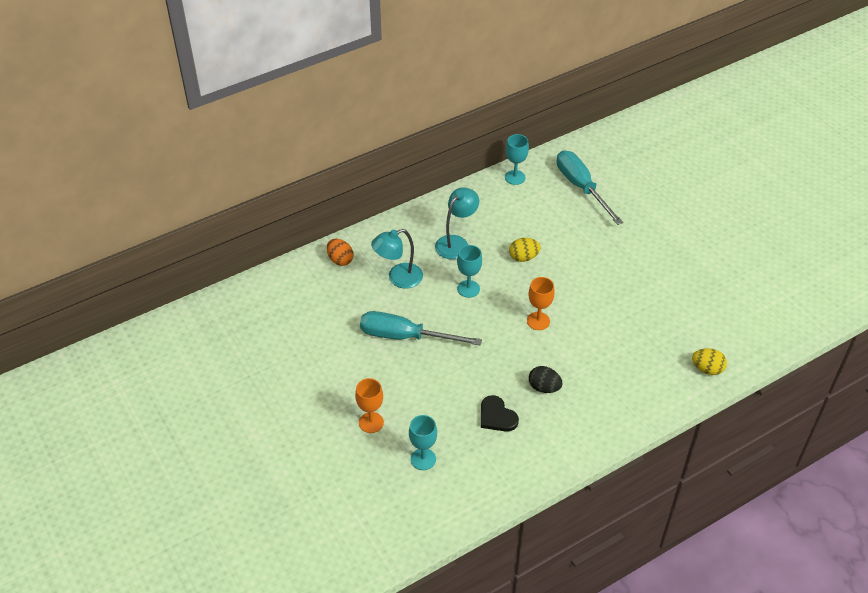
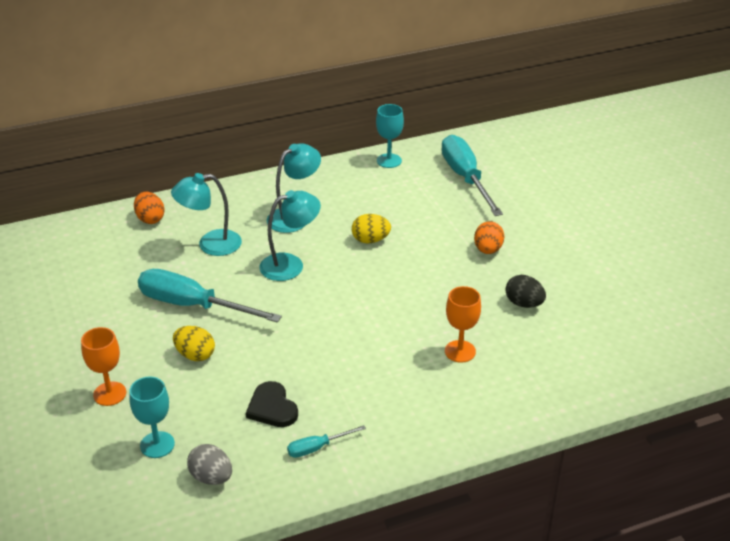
camera: 10 degrees right, 10 degrees down
(468, 289) = (290, 265): turquoise goblet -> turquoise lamp
(472, 479) = (211, 477): none -> grey egg
(538, 321) = (364, 308): orange goblet -> orange goblet (460, 351)
(540, 444) = (317, 448): none -> turquoise screwdriver
(544, 387) = (345, 382): black egg -> black egg (524, 303)
(617, 255) = (488, 250): none -> orange egg
(707, 369) = (569, 388): yellow egg -> yellow egg (195, 355)

